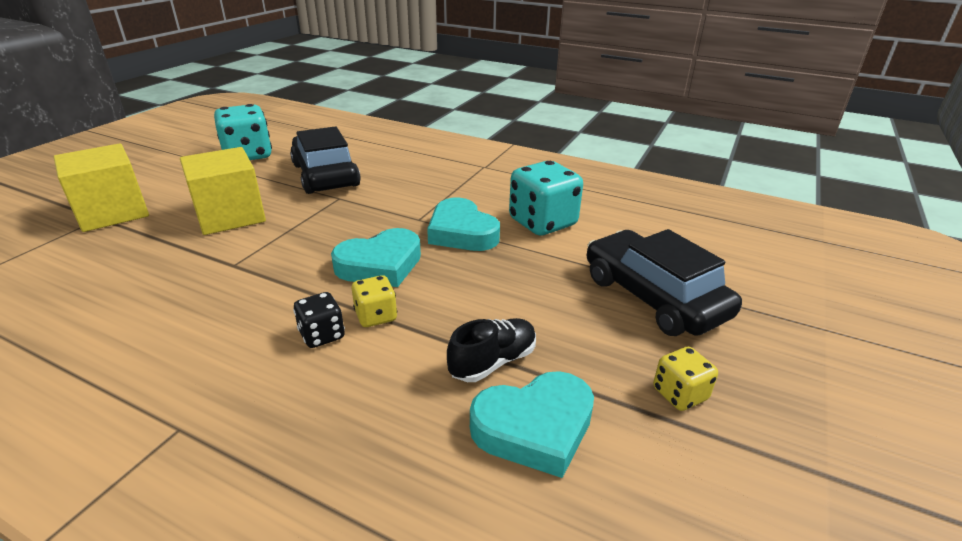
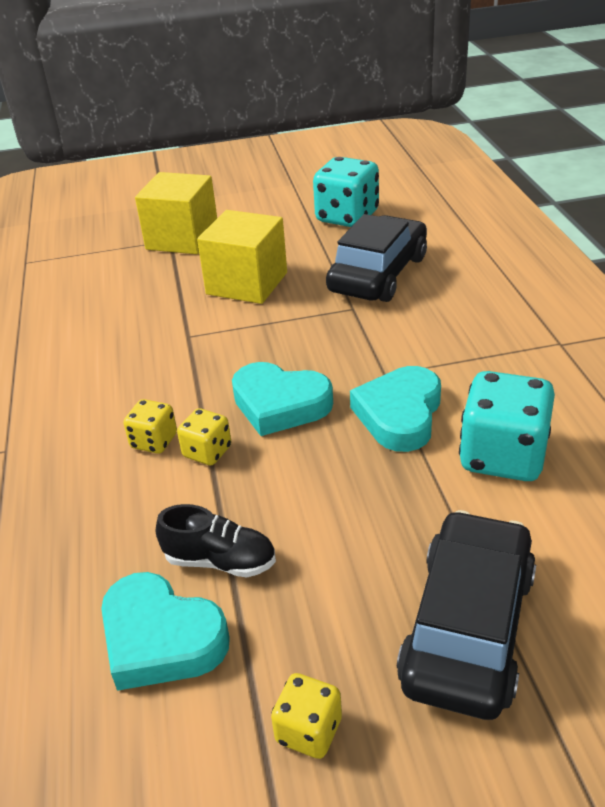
camera: 55 degrees right, 5 degrees up
(322, 335) = (154, 441): black dice -> yellow dice

